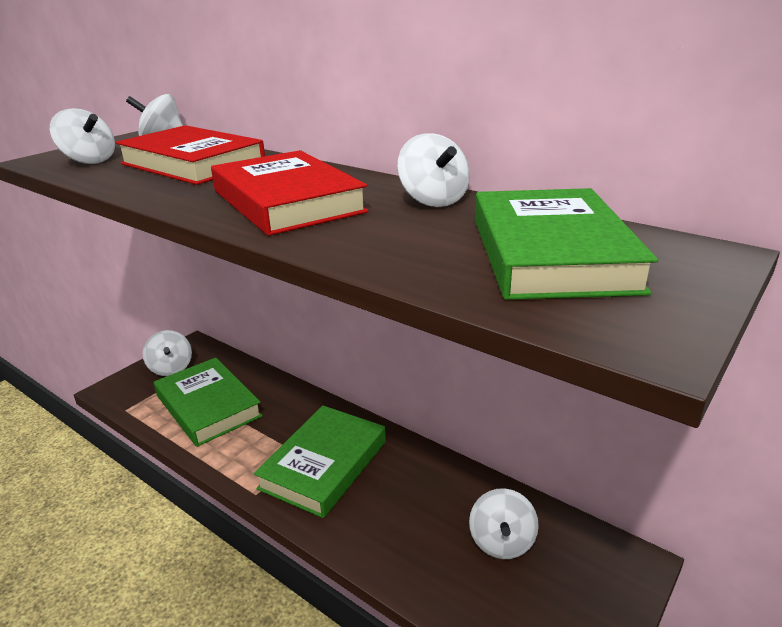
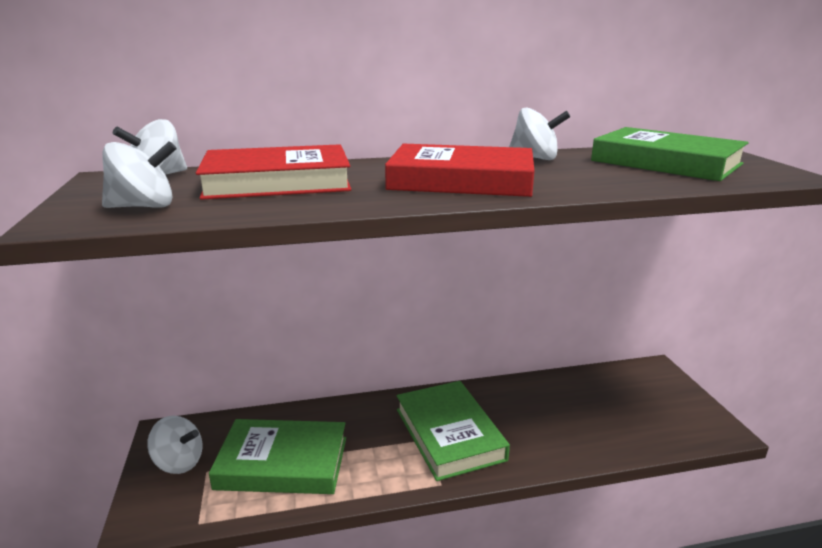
camera: 50 degrees left, 5 degrees down
(501, 542) = (603, 400): white spinning top -> none

